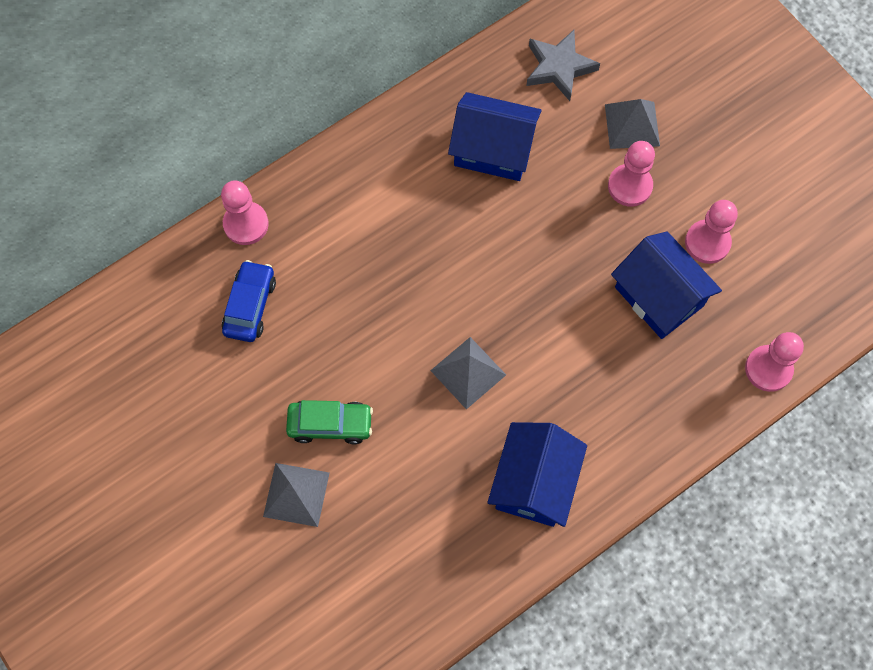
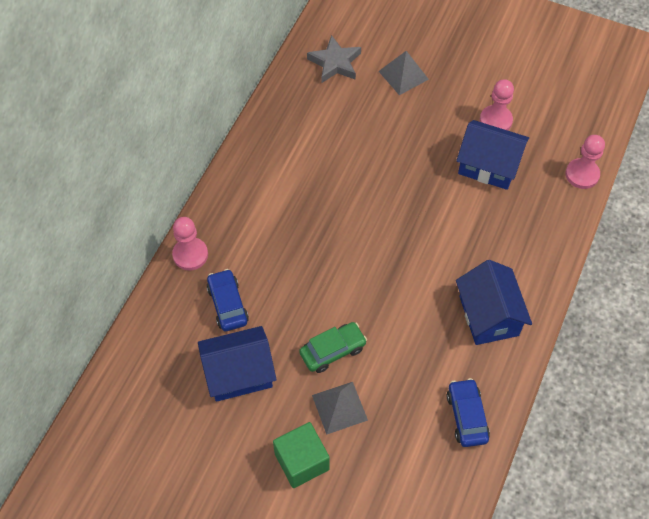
camera: 30 degrees left, 10 degrees down
(217, 532) = (301, 461): none -> green cube
(429, 586) = (466, 416): none -> blue car
(468, 372) = (401, 271): grey pyramid -> none
(493, 150) = (326, 130): blue house -> blue house (239, 373)
(630, 186) = (426, 111): pink pawn -> none

